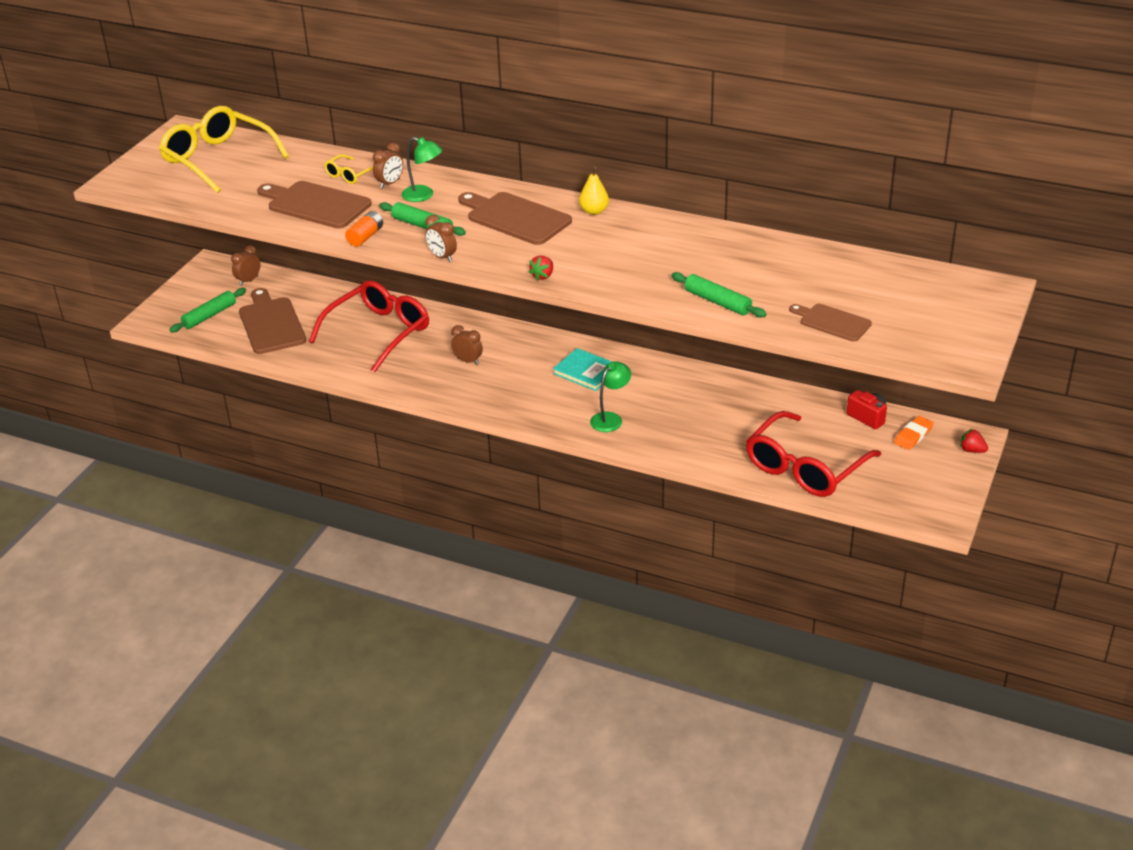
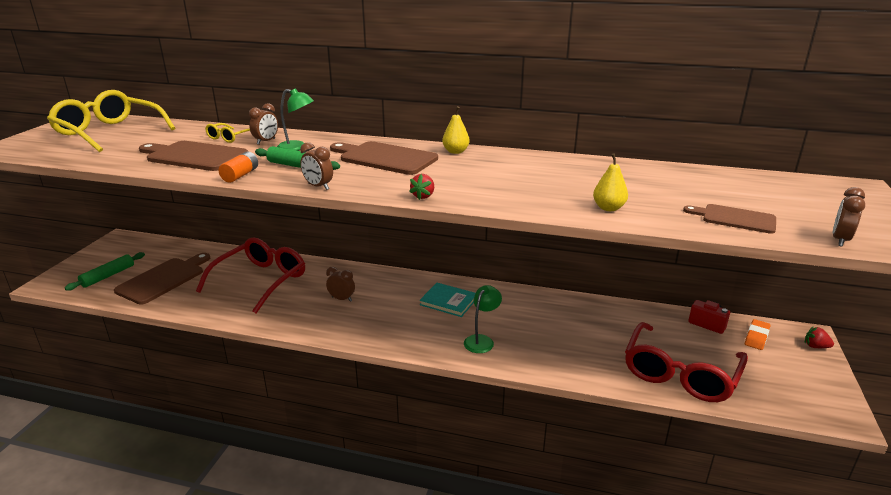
camera: 10 degrees left, 10 degrees down
(248, 281) = (149, 248): brown clock -> brown clock (840, 240)
(271, 324) = (163, 279): brown cutting board -> brown cutting board turned 60 degrees clockwise
(717, 302) = (608, 208): green rolling pin -> yellow pear

